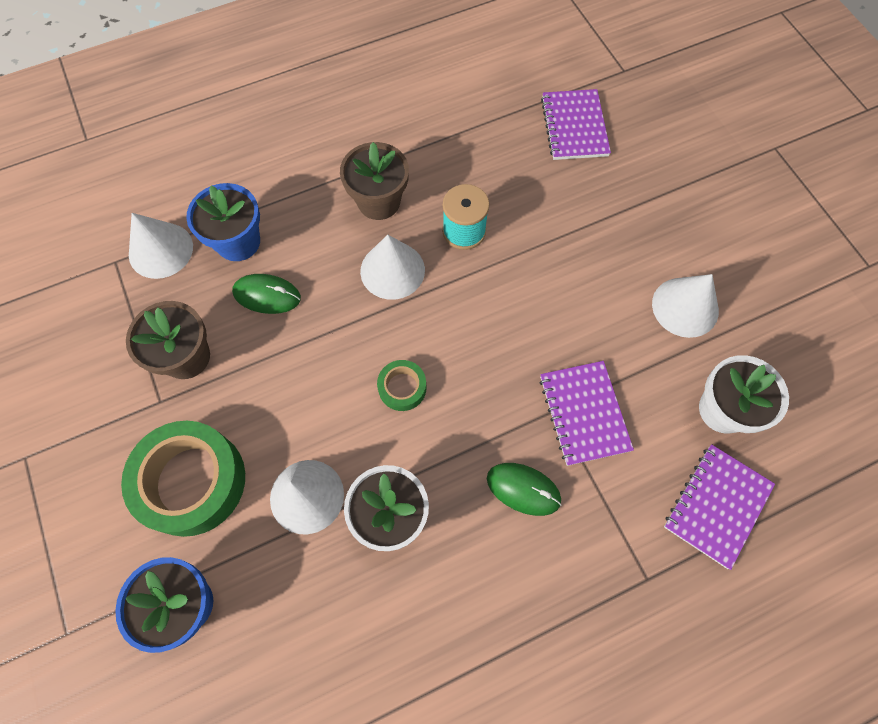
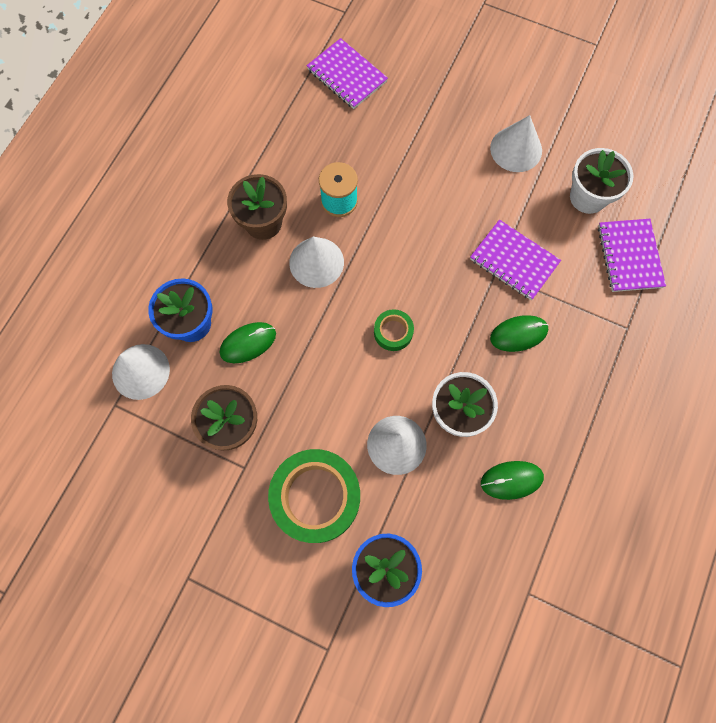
camera: 40 degrees left, 5 degrees up
(382, 629) = (511, 480): none -> green mouse

